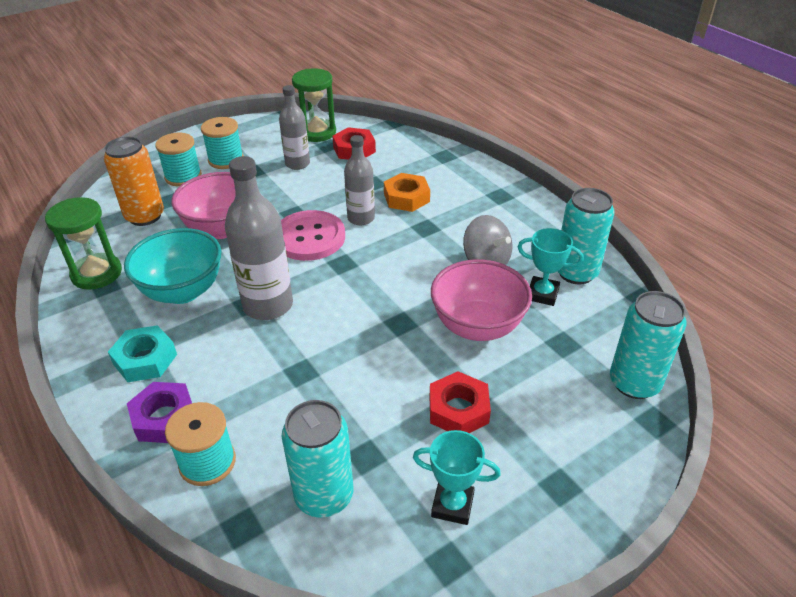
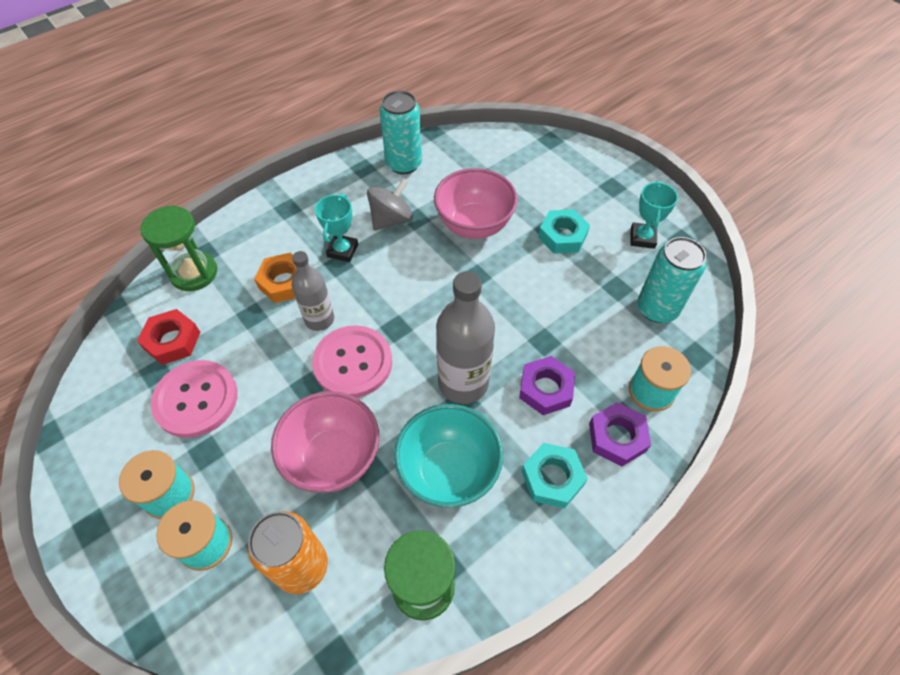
camera: 95 degrees left, 15 degrees up
(241, 366) = (545, 389): none -> purple nut
(297, 164) = (196, 399): grey bottle -> pink button
(317, 132) = (118, 389): green hourglass -> green hourglass (194, 273)
(458, 409) = (562, 236): red nut -> turquoise nut
(542, 294) = (432, 185): turquoise trophy -> turquoise trophy (342, 250)
(634, 383) = (519, 145): turquoise can -> none

